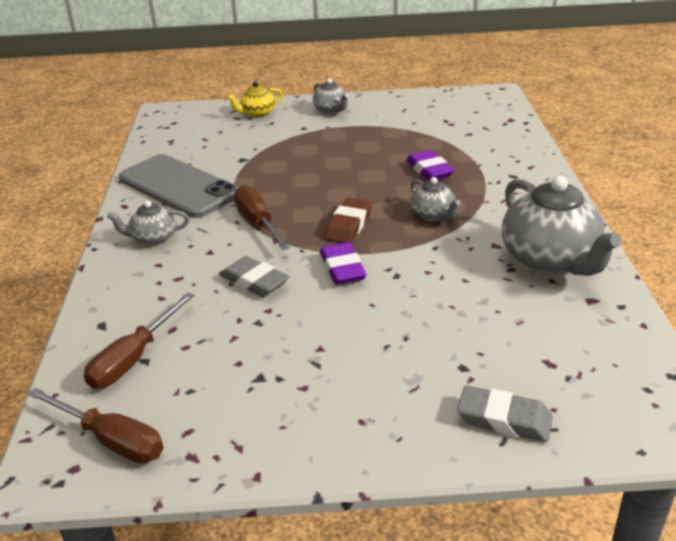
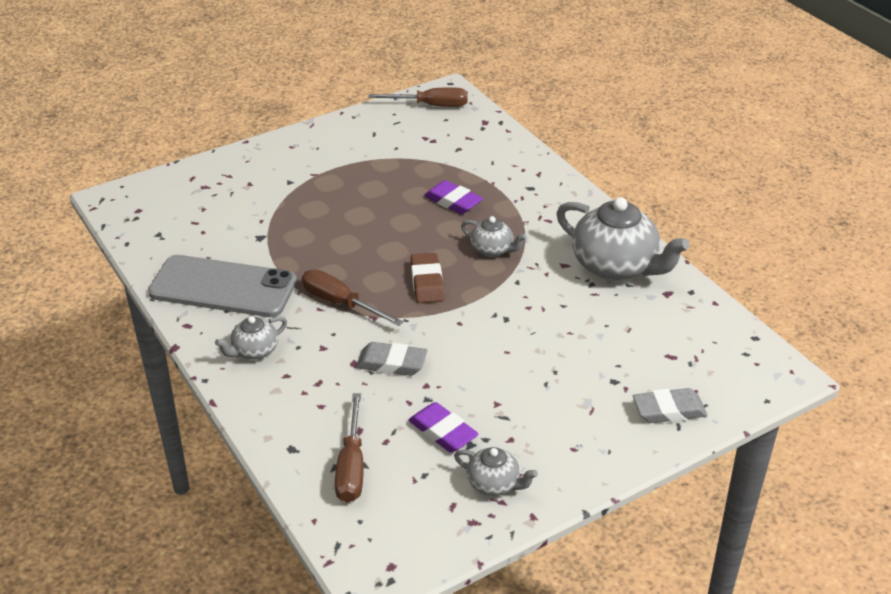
camera: 30 degrees left, 5 degrees up
(111, 440) = (399, 535): brown screwdriver -> brown screwdriver (431, 105)
(257, 113) = (223, 175): yellow teapot -> none
(331, 110) = (299, 152): grey teapot -> grey teapot (494, 484)
(342, 268) = (456, 326): purple eraser -> purple eraser (443, 432)

